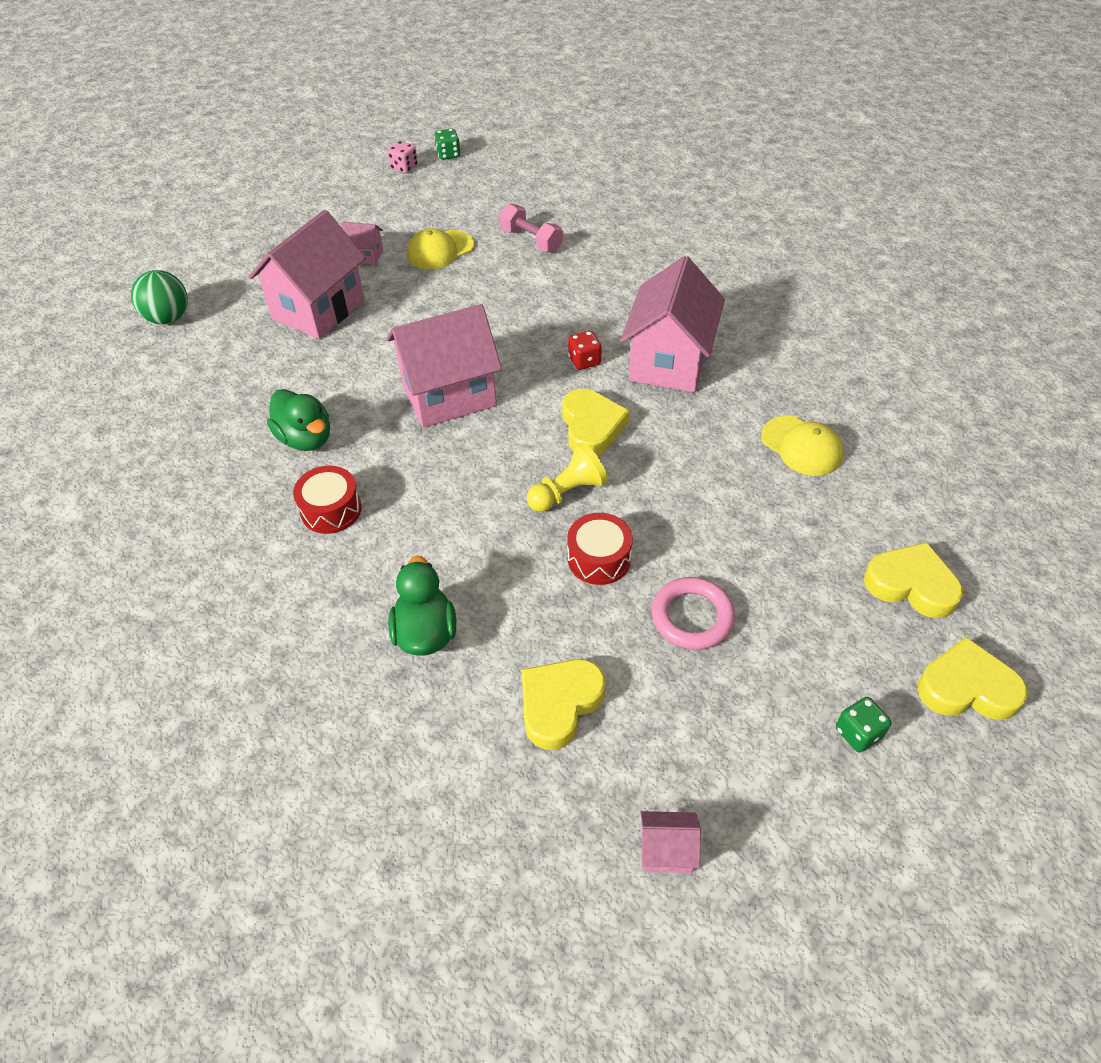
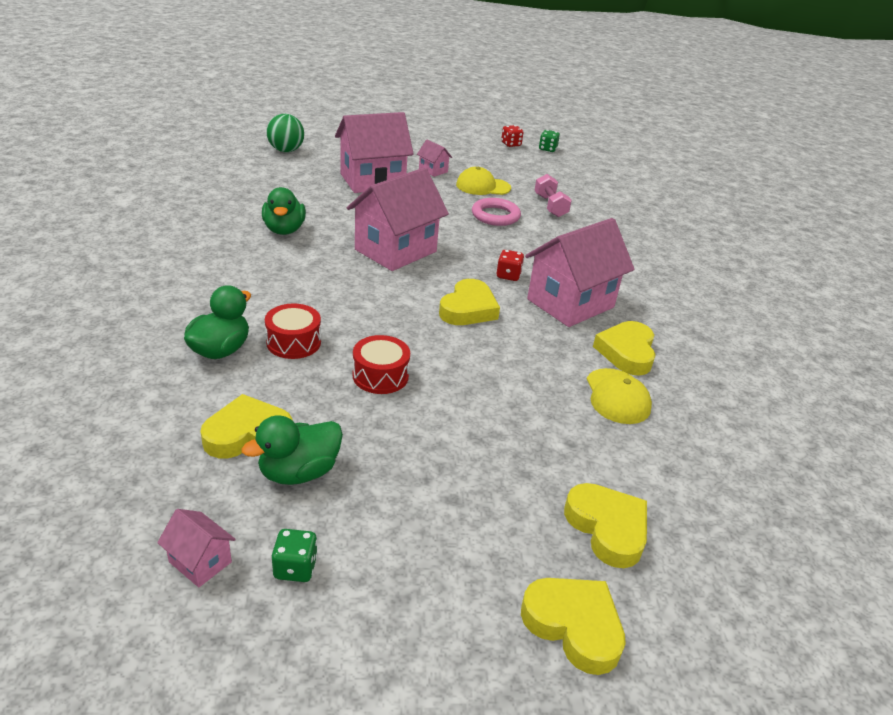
camera: 30 degrees right, 15 degrees down
(331, 510) = (252, 266): red drum -> red drum (293, 342)
(404, 167) = (511, 144): pink dice -> red dice
(449, 395) = (395, 251): pink house -> pink house turned 60 degrees counterclockwise
(567, 492) = (406, 332): yellow pawn -> none
(644, 709) = (299, 472): none -> green duck
(692, 617) = (402, 443): pink ring -> pink ring (495, 216)
(765, 391) = (626, 352): none -> yellow heart
(858, 733) = (438, 592): green dice -> green dice (295, 568)

